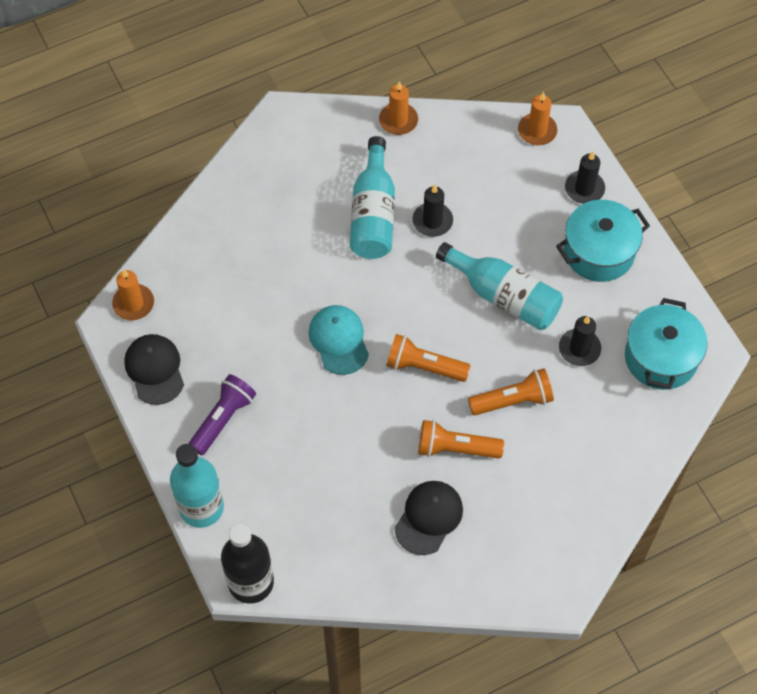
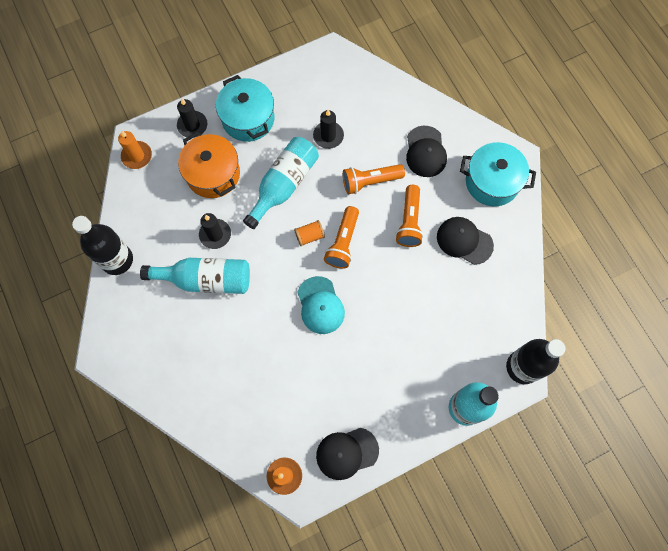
camera: 90 degrees left, 10 degrees up
(223, 419) = (390, 394): purple flashlight -> none
(339, 340) = (320, 305): turquoise cap -> turquoise cap turned 90 degrees counterclockwise
(398, 120) = (117, 260): orange candle -> black bottle
(432, 327) = (309, 236): none -> orange spool
(513, 400) = (370, 181): orange flashlight -> orange flashlight turned 90 degrees counterclockwise
(516, 215) = (213, 174): none -> orange pot
(562, 473) = (425, 152): none -> black cap
(660, 358) = (335, 84): turquoise pot -> turquoise pot (492, 182)

